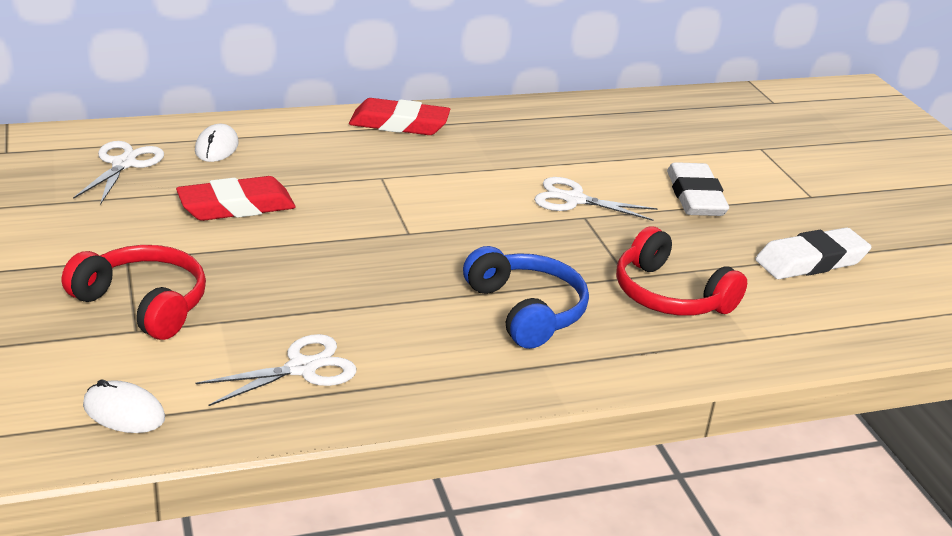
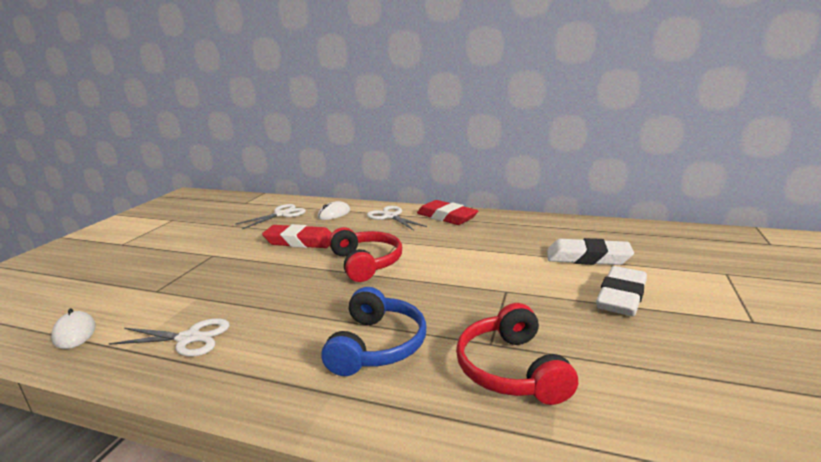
camera: 40 degrees right, 10 degrees down
(143, 304) = (181, 278): red headphones -> red headphones (366, 263)
(574, 200) = (511, 278): white scissors -> white scissors (390, 216)
(811, 261) = (701, 381): white eraser -> white eraser (587, 258)

